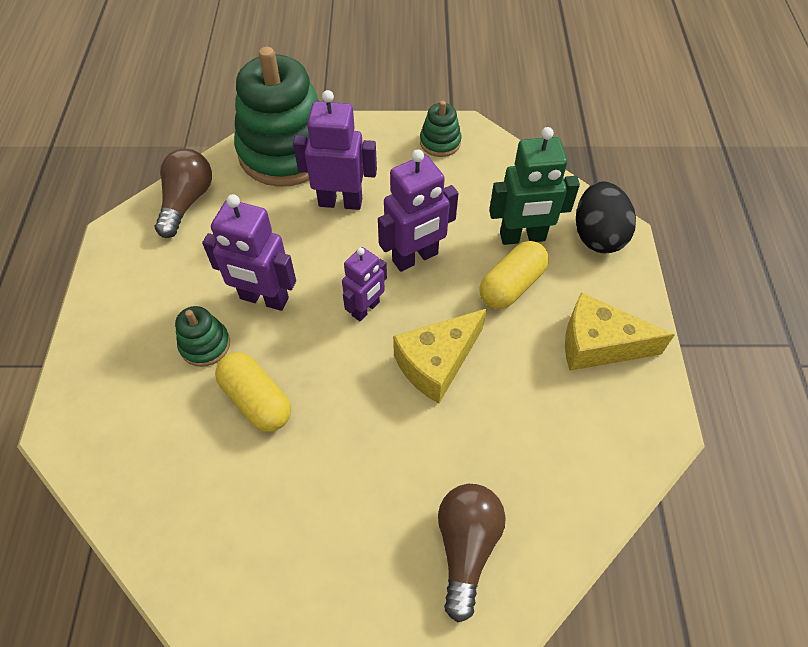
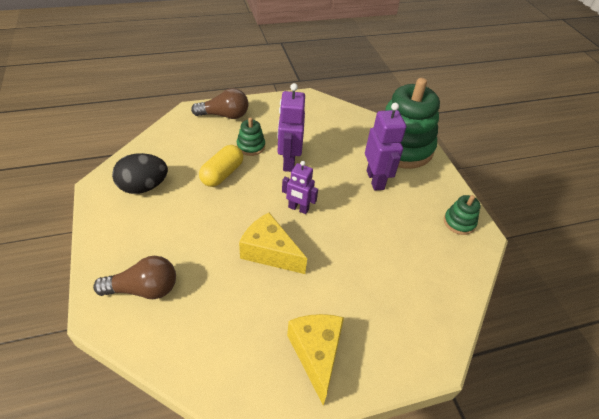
camera: 70 degrees right, 10 degrees down
(187, 202) = (341, 116): brown light bulb -> brown light bulb (224, 115)
(415, 258) = (348, 226): purple robot -> none
(511, 285) = (349, 286): yellow capsule -> none
(522, 237) = (396, 288): green robot -> none
(597, 235) = (424, 342): black egg -> black egg (143, 187)

